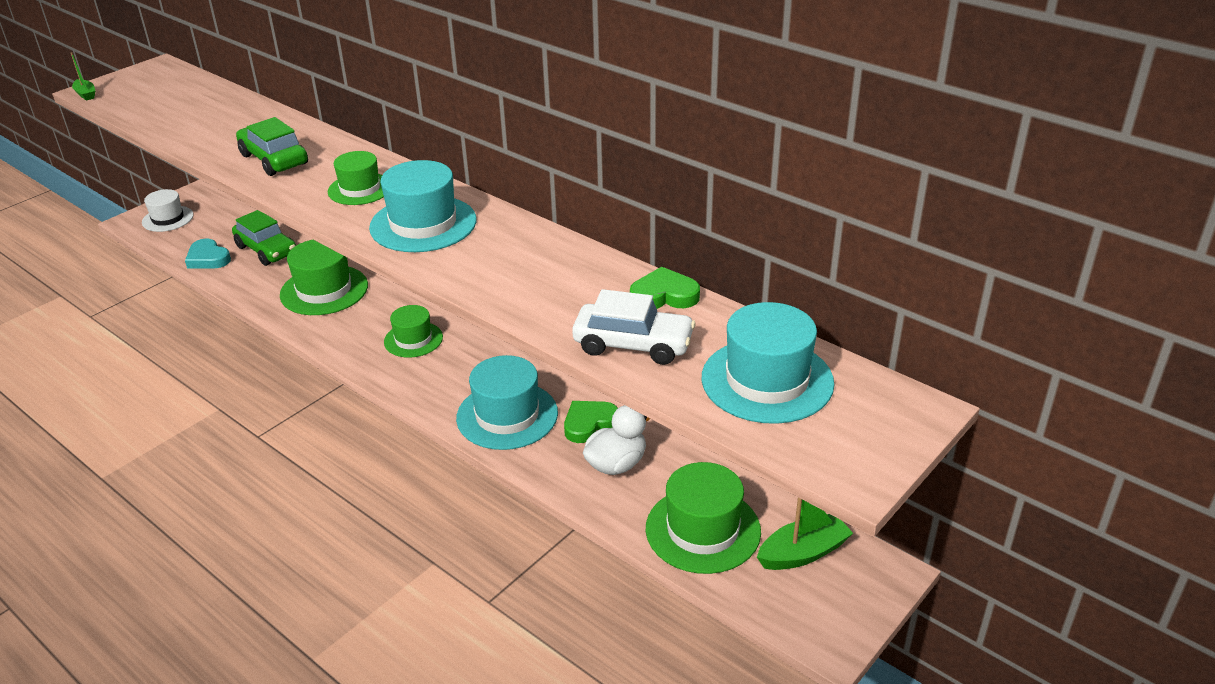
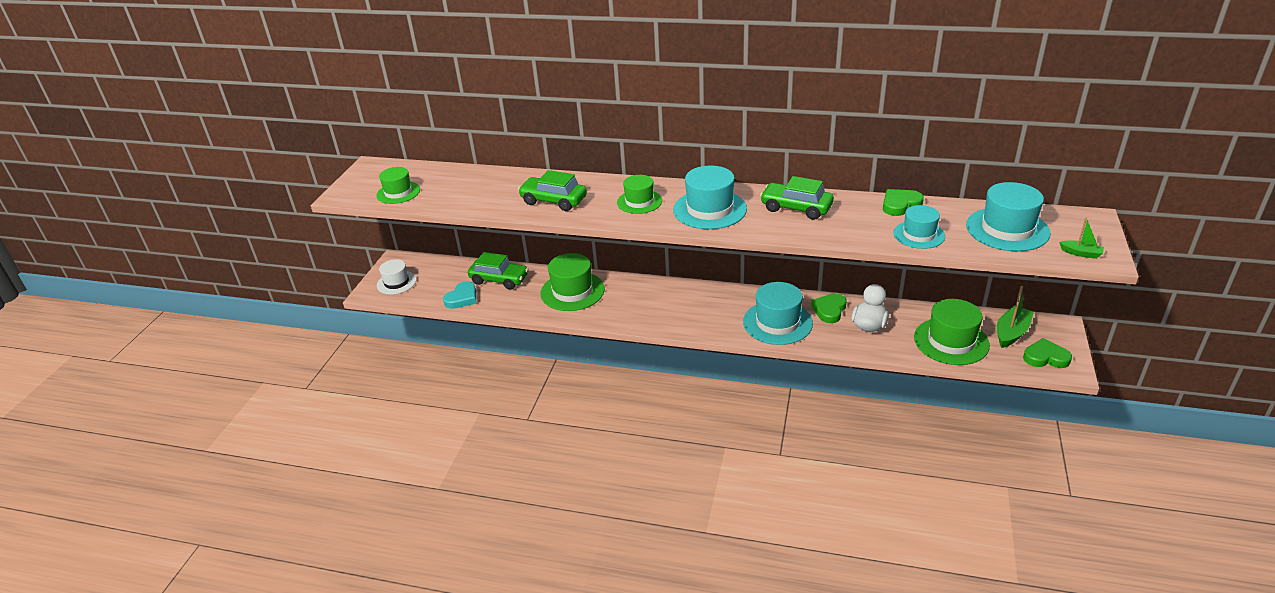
camera: 25 degrees left, 0 degrees up
(86, 94) = (341, 198): green boat -> green boat (1081, 253)
(208, 258) = (462, 298): turquoise heart -> turquoise heart turned 75 degrees counterclockwise
(413, 339) = (668, 300): green hat -> green hat (398, 192)
(526, 256) = (796, 208): none -> green car
(633, 345) = (919, 235): white car -> turquoise hat
(814, 609) = (1045, 357): none -> green heart

